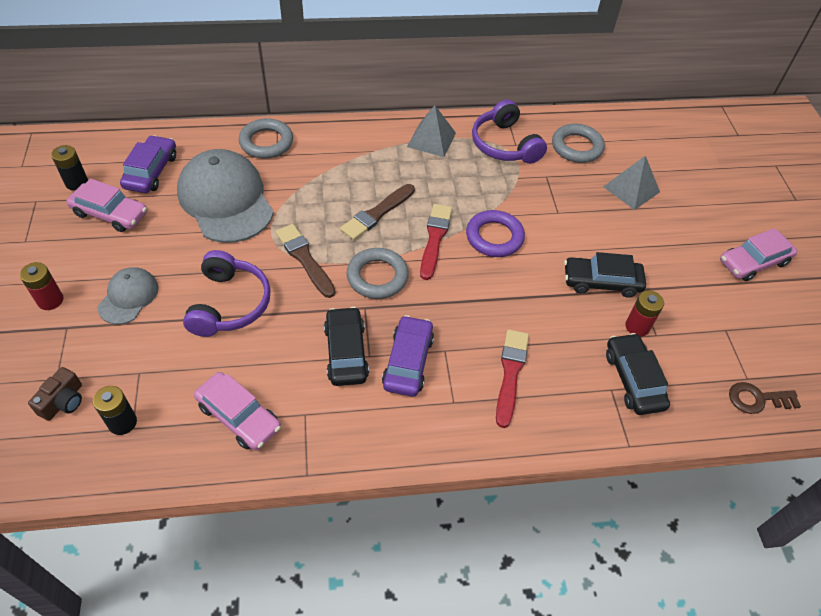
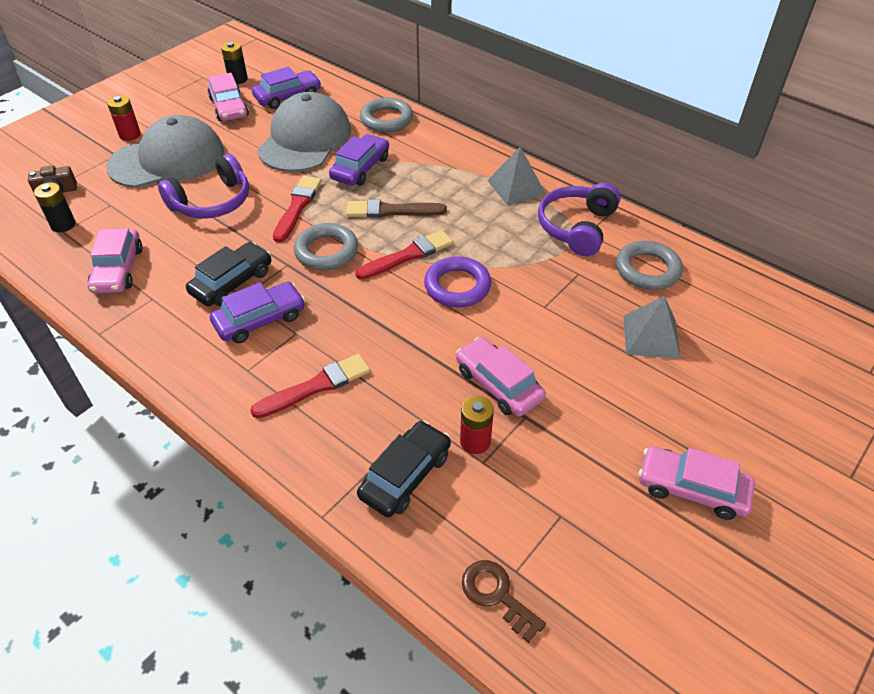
camera: 50 degrees right, 5 degrees down
(128, 297) = (167, 160): grey cap -> grey cap, size x1.94
(305, 259) = (297, 207): brown brush -> red brush
(306, 195) = (360, 168): none -> purple car
(601, 282) = (498, 384): black car -> pink car

